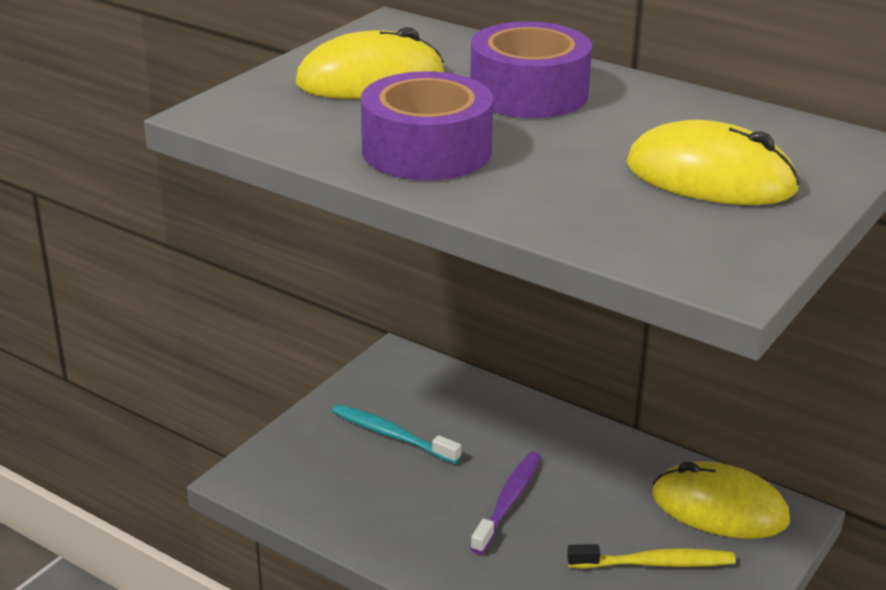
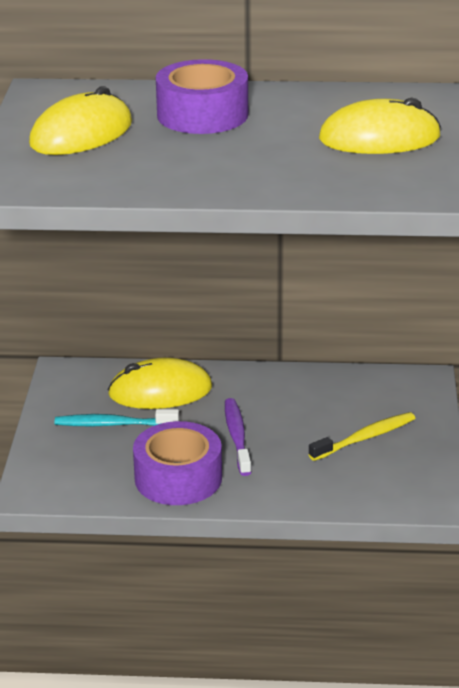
camera: 30 degrees left, 0 degrees up
(426, 150) = (185, 170): purple tape -> purple tape (178, 478)
(719, 508) = (377, 390): yellow mouse -> yellow mouse (160, 391)

